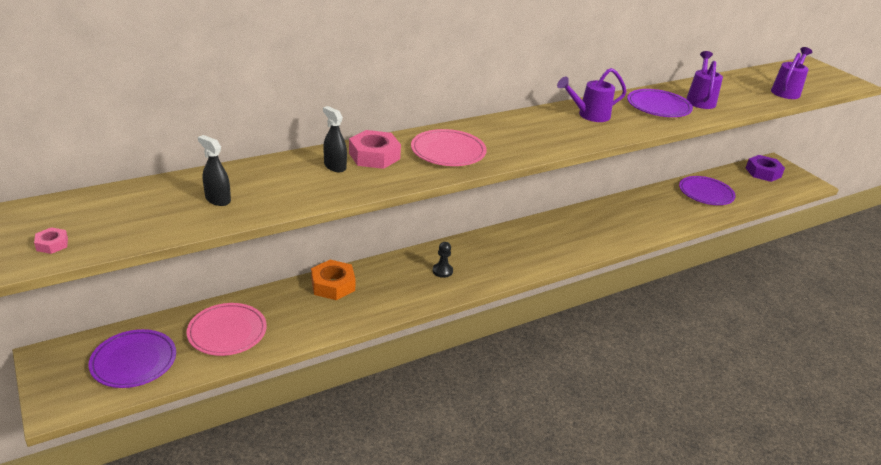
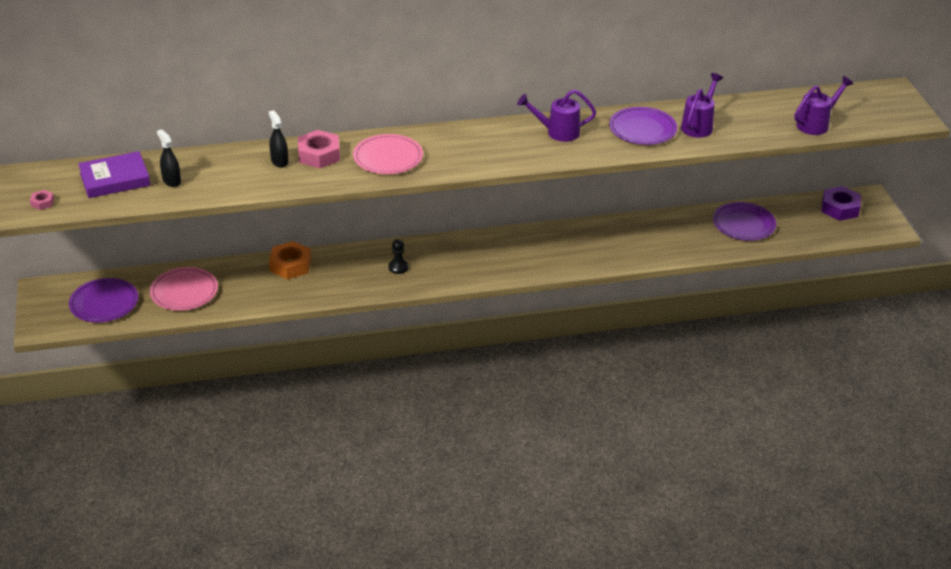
camera: 20 degrees right, 5 degrees up
(144, 205) = (115, 179): none -> purple book

